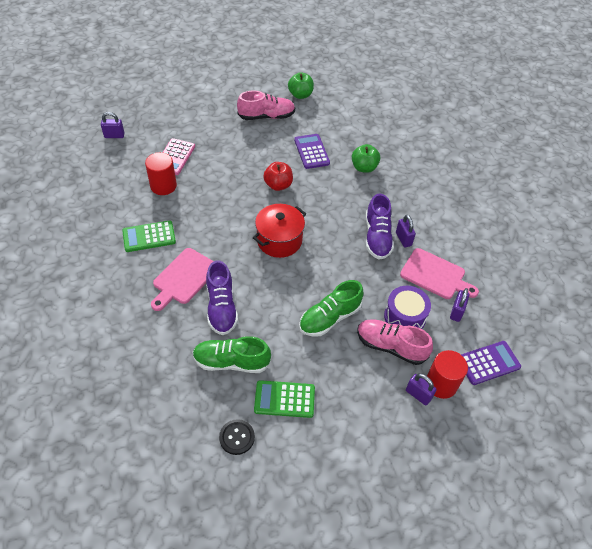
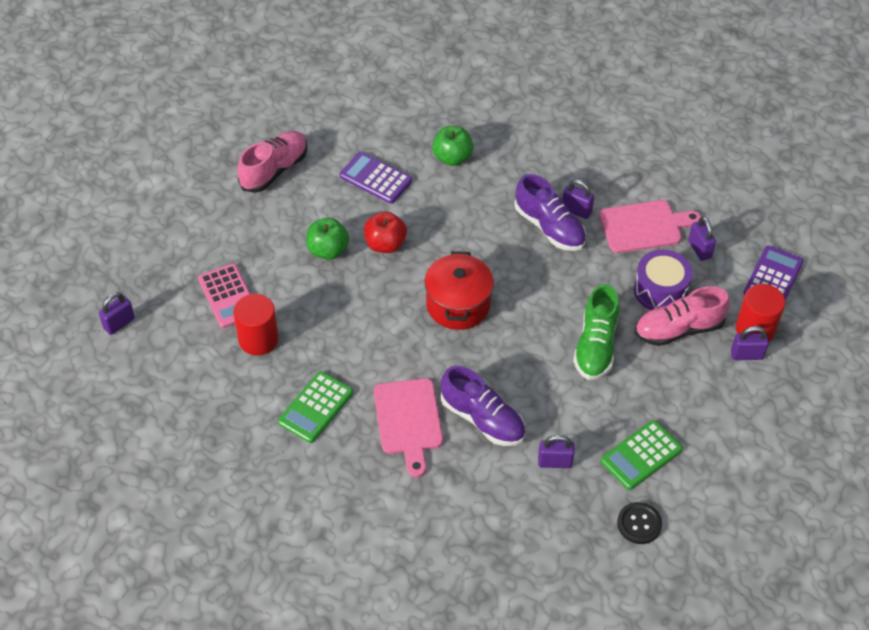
camera: 40 degrees left, 0 degrees up
(231, 362) = (554, 462): green shoe -> purple padlock
(300, 95) = (282, 115): green apple -> green apple (328, 250)

